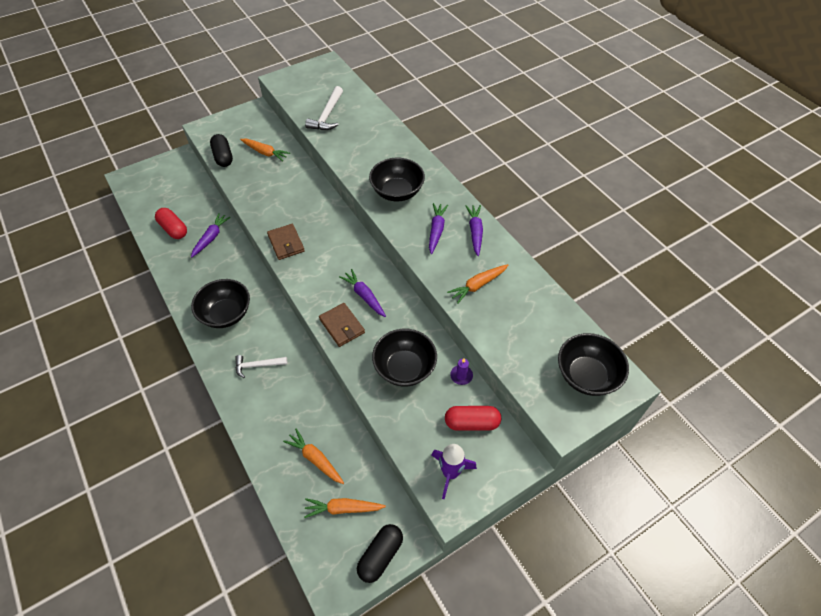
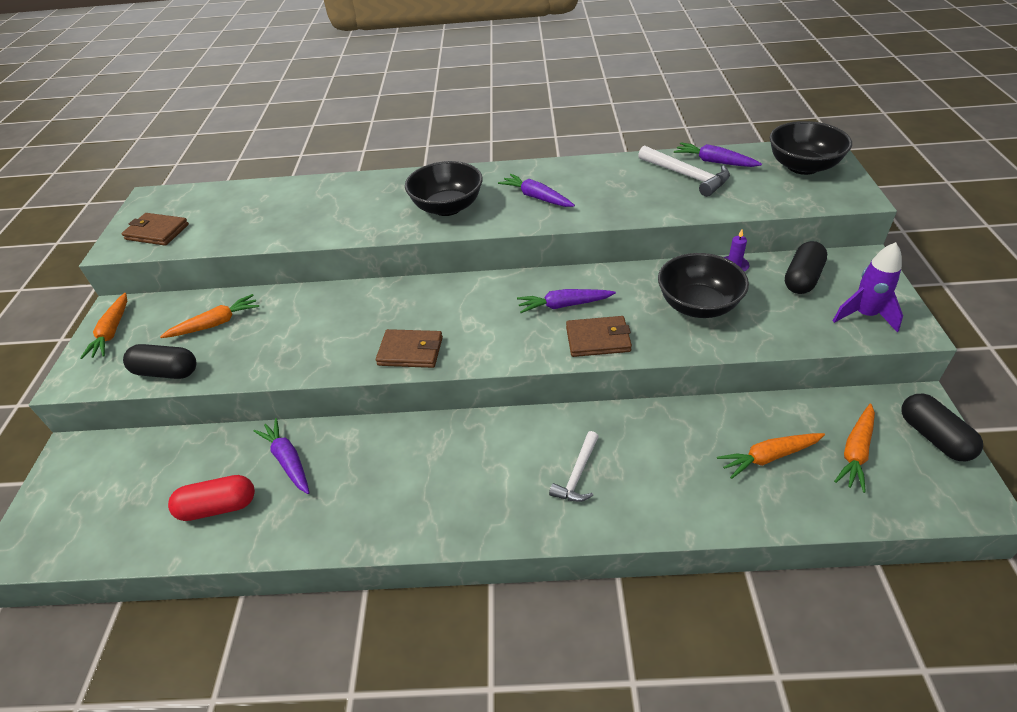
camera: 55 degrees left, 10 degrees down
(226, 314) = (455, 485): black bowl -> none
(299, 86) = (157, 232): none -> brown wallet
(327, 115) = (247, 223): white hammer -> white hammer (686, 176)
(471, 423) = (802, 279): red capsule -> black capsule
(475, 232) = (563, 173): purple carrot -> purple carrot (714, 162)
(478, 285) = (641, 194): orange carrot -> orange carrot (112, 331)

